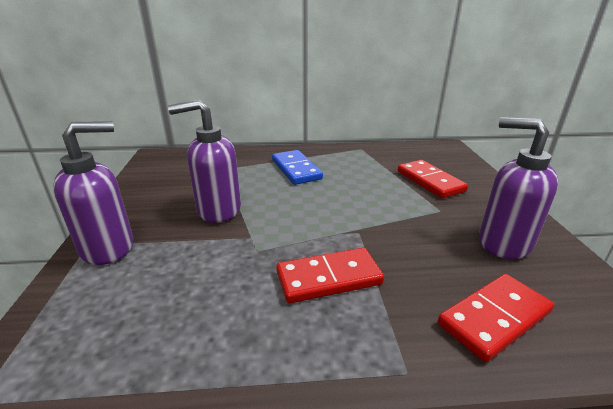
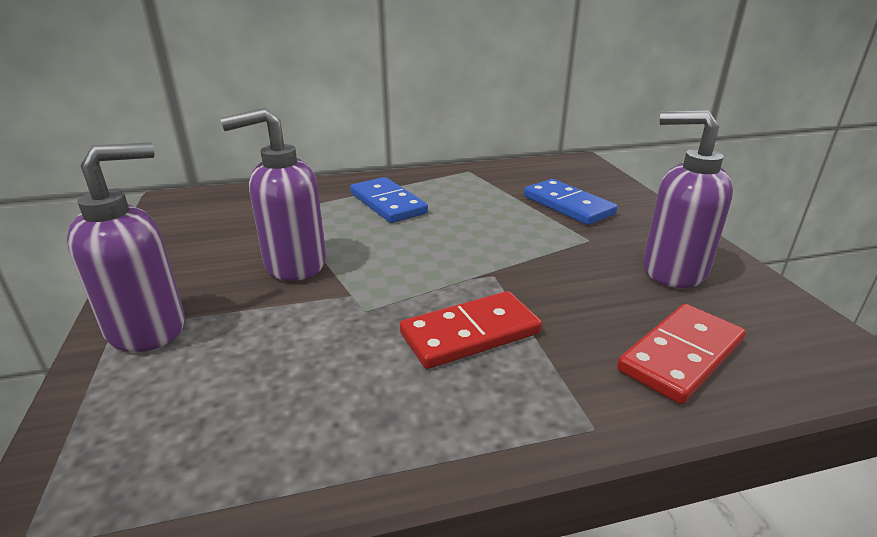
camera: 10 degrees left, 0 degrees up
(430, 181) = (568, 205): red domino -> blue domino

